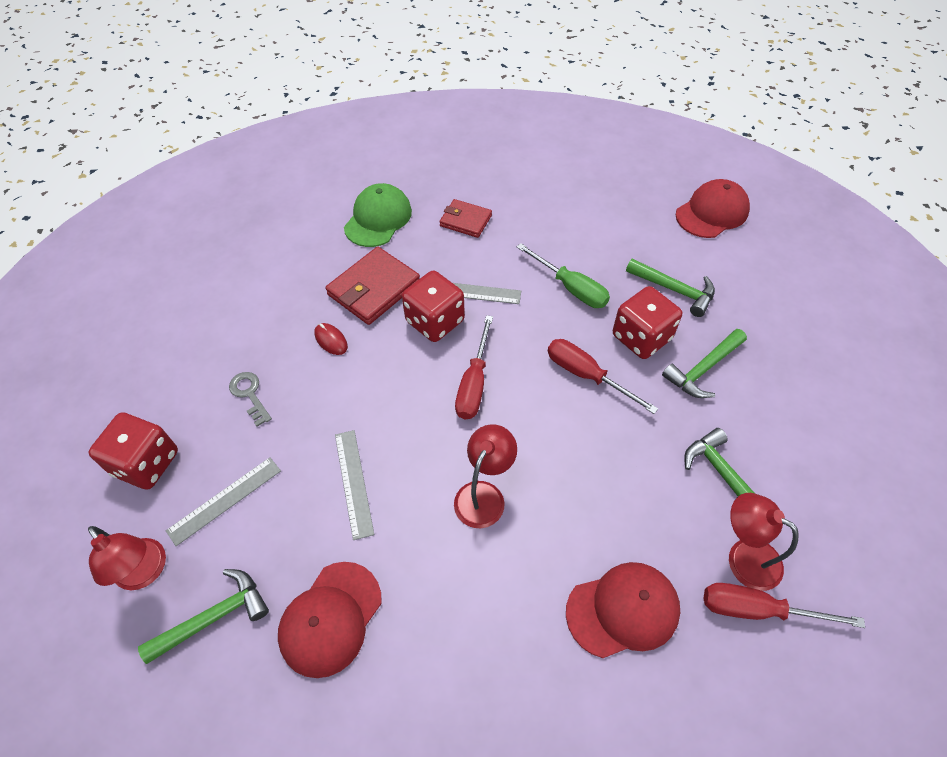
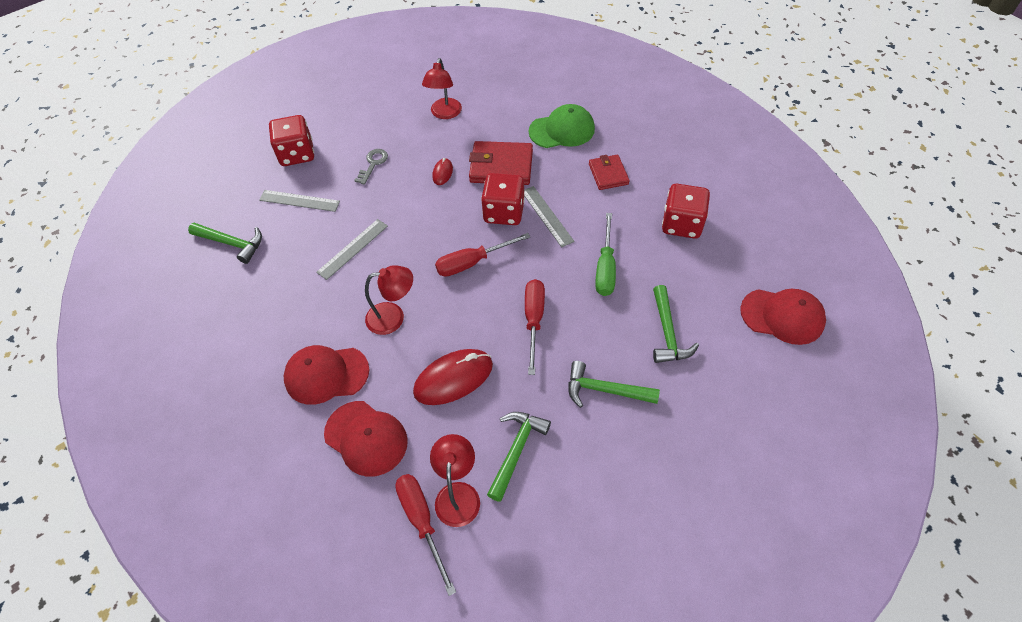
camera: 55 degrees right, 0 degrees up
(145, 572) = (237, 199): red lamp -> red lamp (444, 114)
(330, 618) = (263, 293): red cap -> red cap (326, 374)
(605, 483) = (453, 378): none -> red mouse
(641, 337) = (599, 335): red dice -> red dice (681, 224)

